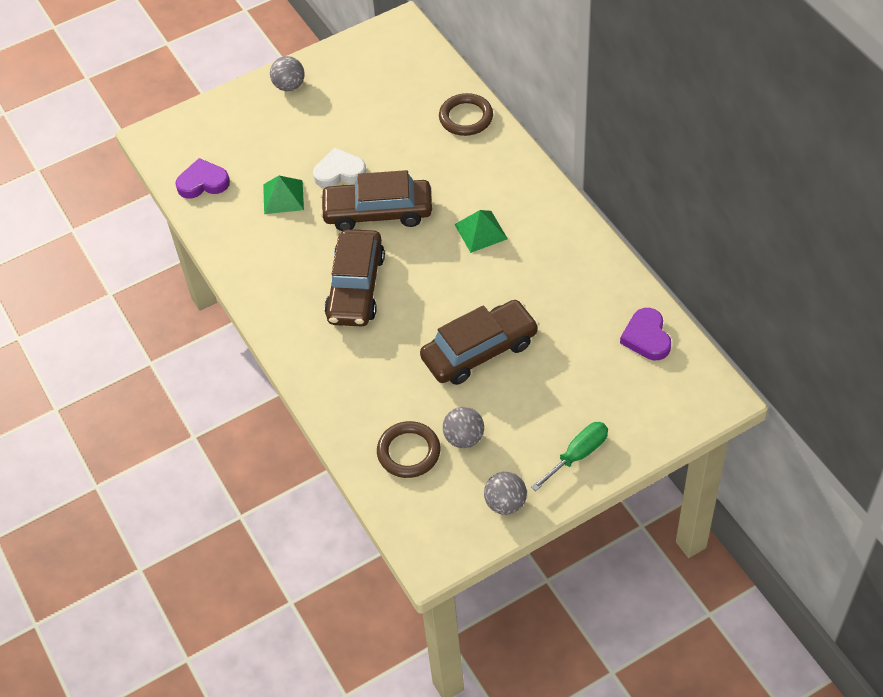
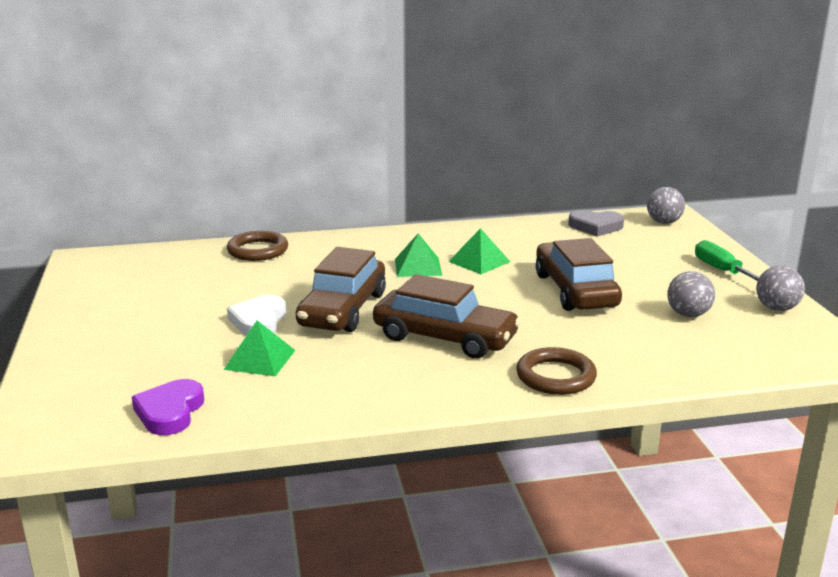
camera: 75 degrees left, 30 degrees down
(289, 86) = (79, 329): grey ball -> grey ball (663, 222)
(408, 452) = (700, 344): brown ring -> brown ring (556, 376)
(512, 269) = (479, 261): none -> green pyramid
(646, 337) = (595, 227): purple heart -> grey heart

